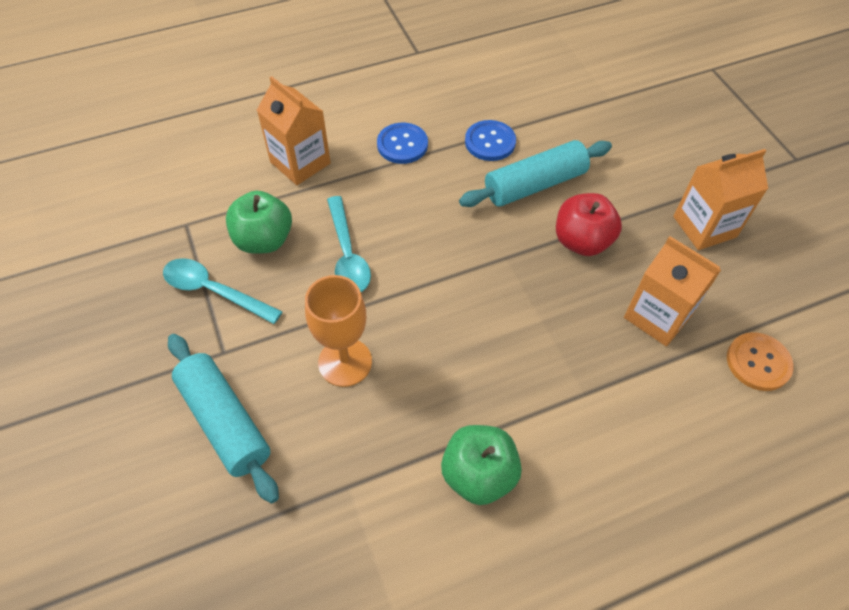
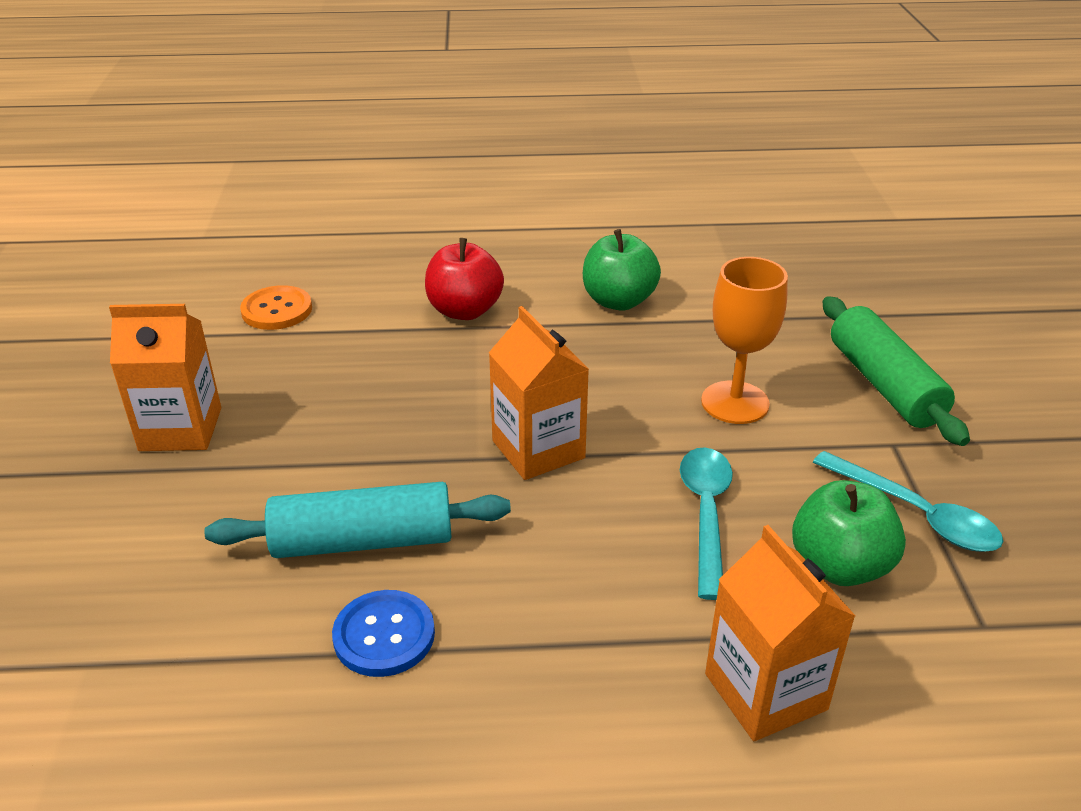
camera: 160 degrees left, 20 degrees down
(225, 421) = (884, 385): turquoise rolling pin -> green rolling pin
(402, 145) = (552, 676): blue button -> none
(582, 241) = (359, 451): red apple -> red apple (464, 310)
(657, 316) = (339, 363): orange carton -> orange carton (538, 449)

